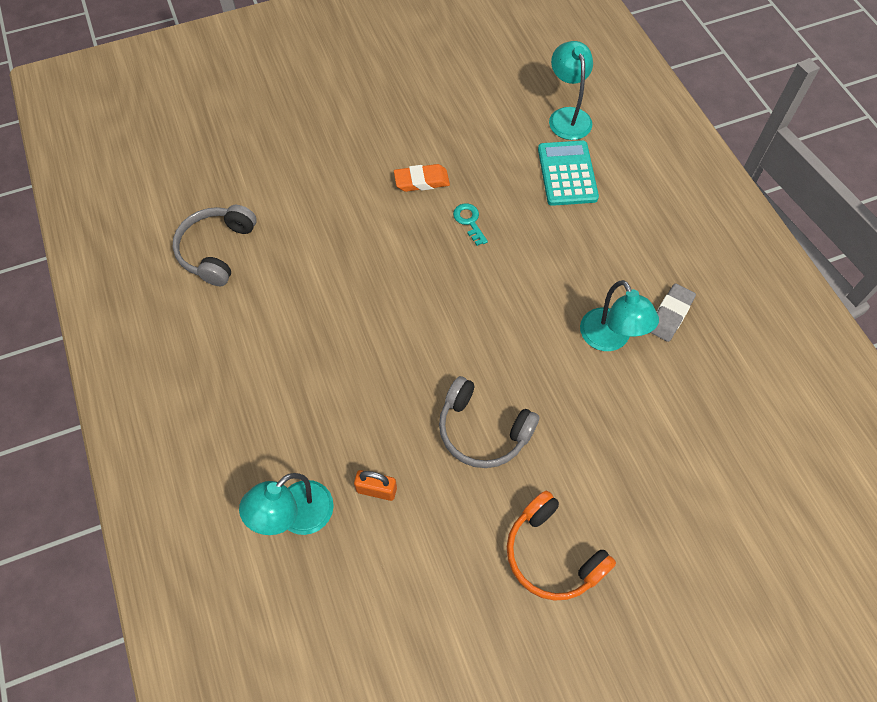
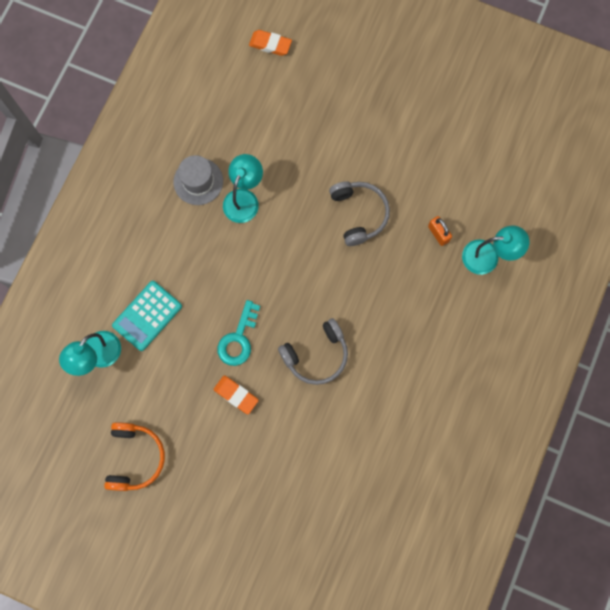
camera: 135 degrees left, 15 degrees up
(216, 250) = (401, 462): grey headphones -> grey headphones (316, 355)
(469, 221) = (238, 339): turquoise key -> turquoise key, size x1.62
(552, 554) = (386, 132): orange headphones -> orange headphones (135, 457)
(670, 315) = (198, 181): grey eraser -> grey hat
(791, 529) = (270, 44): none -> orange eraser

